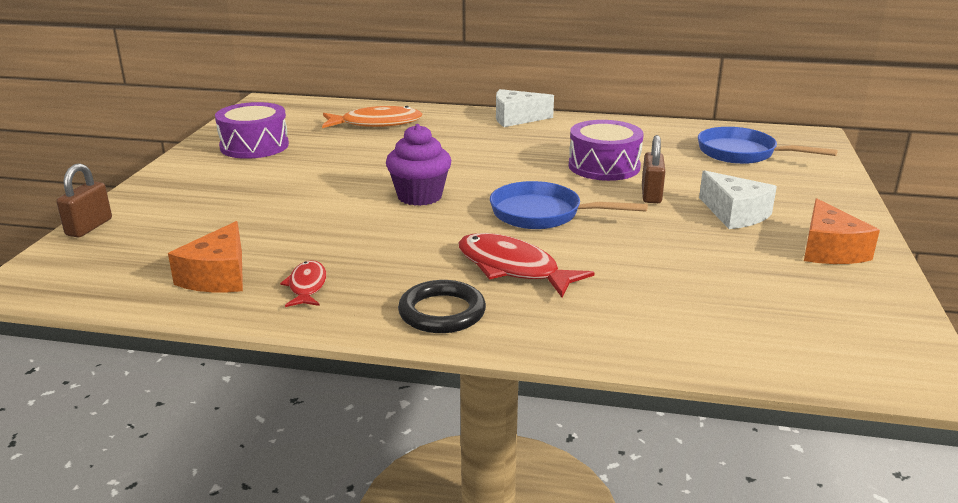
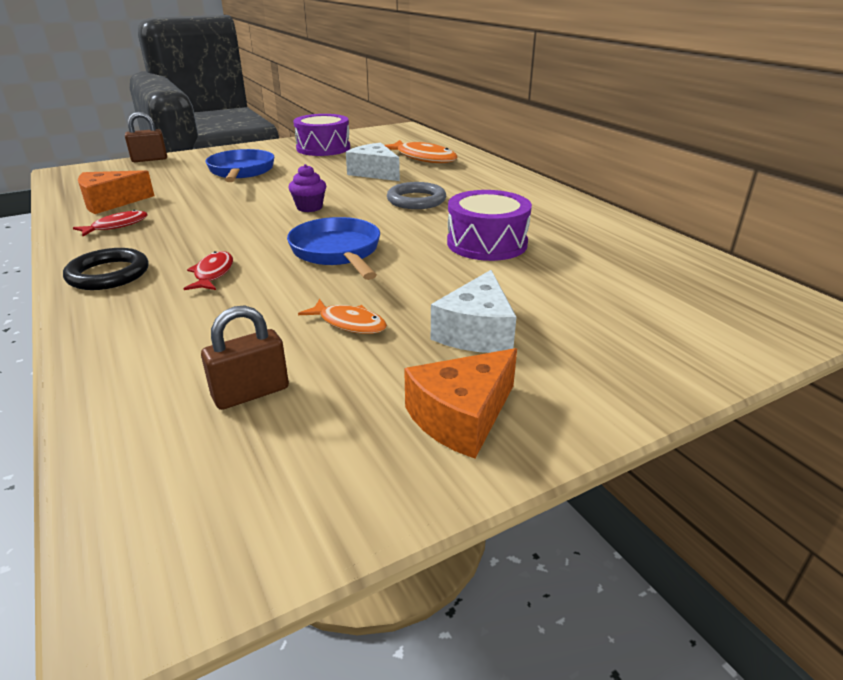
camera: 50 degrees right, 5 degrees up
(419, 196) = (309, 207): purple cupcake -> purple cupcake, size x0.63
(477, 158) = (416, 200): none -> grey ring
(512, 268) = (213, 273): red fish -> red fish, size x0.57
(516, 118) = (528, 186): white cheese -> white cheese (374, 173)
(651, 195) = (456, 280): brown padlock -> brown padlock (251, 393)
(675, 245) = (349, 323): none -> orange fish
(742, 153) = (659, 291): blue pan -> blue pan (241, 172)

